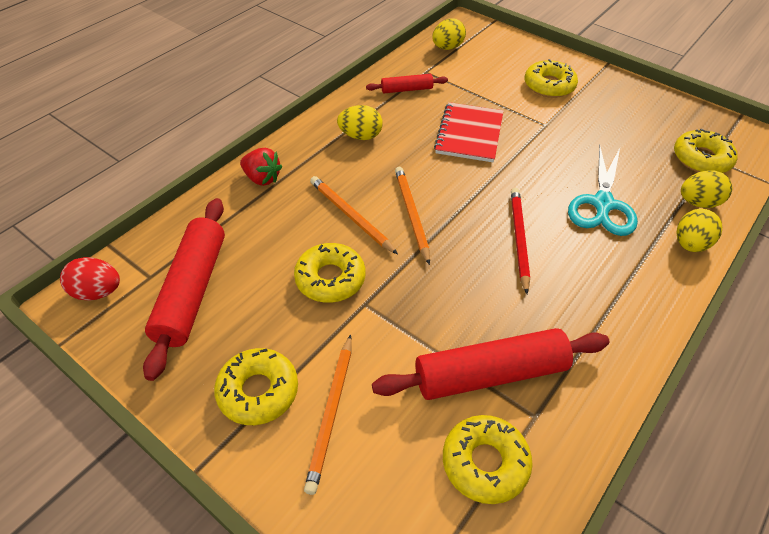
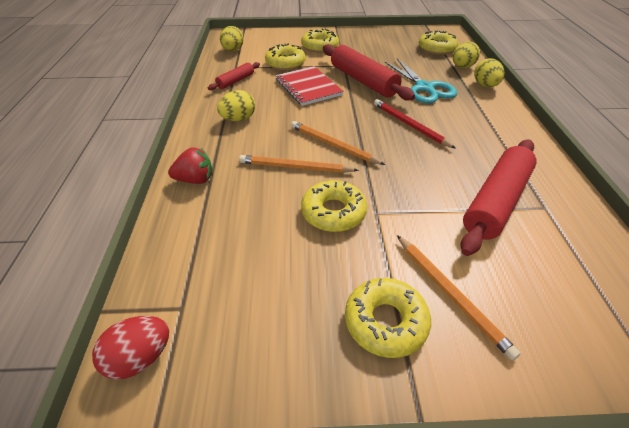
camera: 40 degrees left, 5 degrees down
(192, 291) = (237, 291): red rolling pin -> red rolling pin (363, 81)
(485, 463) = (562, 250): yellow donut -> yellow donut (285, 63)

